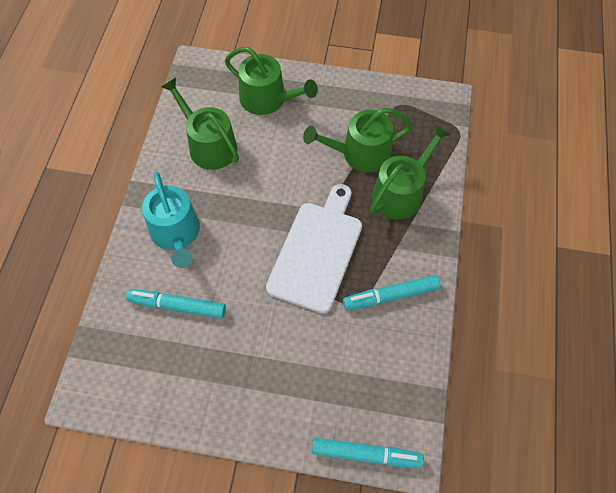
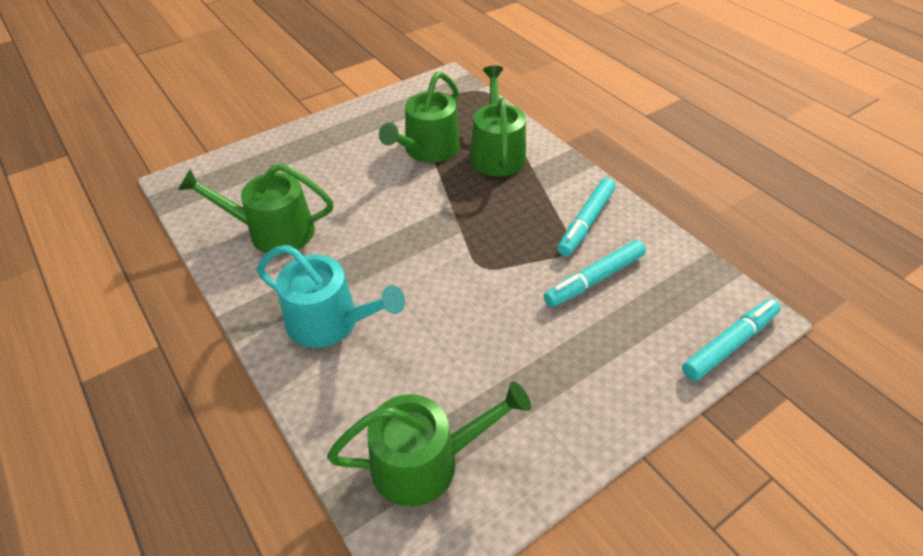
camera: 45 degrees left, 15 degrees down
(177, 306) = (412, 379): turquoise marker -> turquoise marker (594, 279)
(268, 99) = (291, 164): green watering can -> green watering can (426, 461)
(317, 251) = (485, 237): white cutting board -> none

